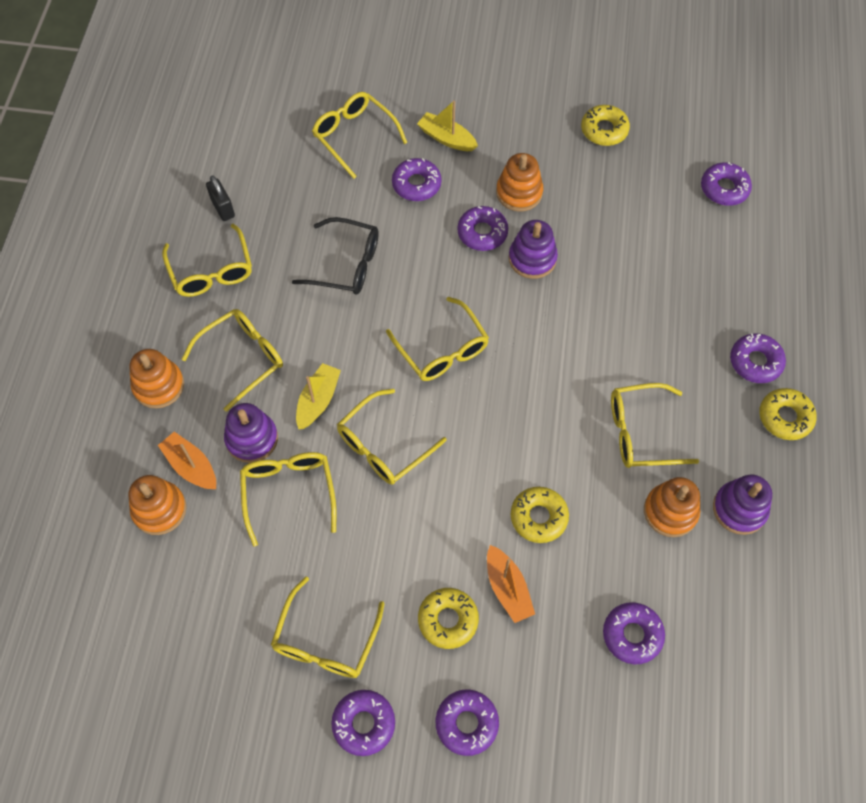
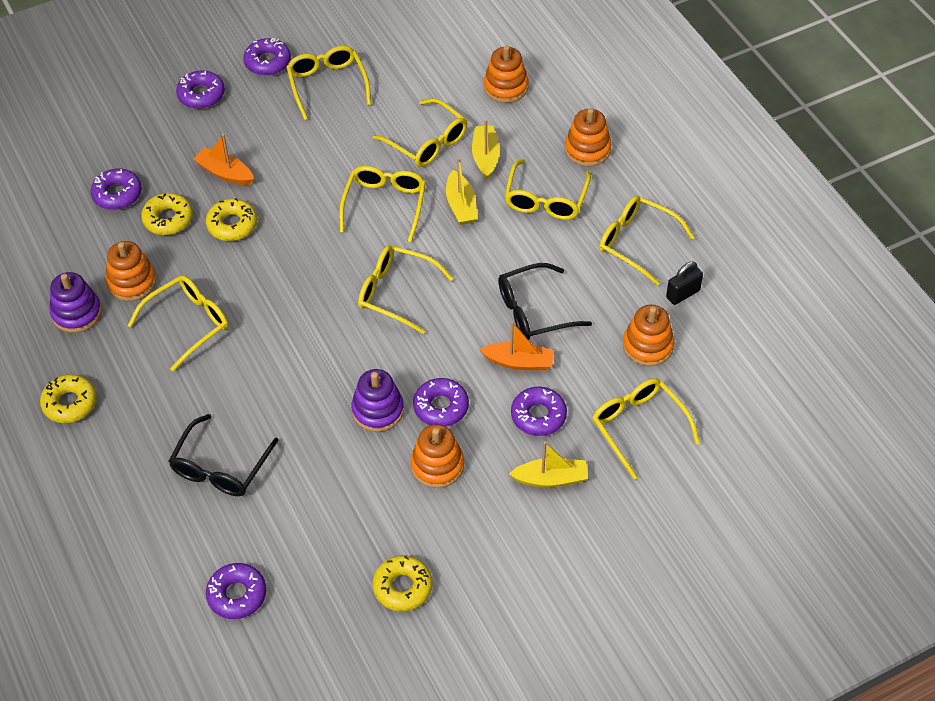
camera: 145 degrees right, 10 degrees down
(191, 466) = (510, 119): orange boat -> orange boat (519, 362)
(223, 208) = (683, 294): black padlock -> black padlock turned 60 degrees counterclockwise
(252, 439) = (485, 156): purple stacking toy -> yellow boat
(289, 186) = (647, 346): none -> orange stacking toy
(354, 136) = (638, 426): yellow glasses -> yellow glasses turned 135 degrees counterclockwise
(448, 620) = (254, 136): yellow donut -> yellow donut (168, 219)
(685, 286) = (220, 467): none -> black glasses
(755, 362) = (118, 435): purple donut -> none

